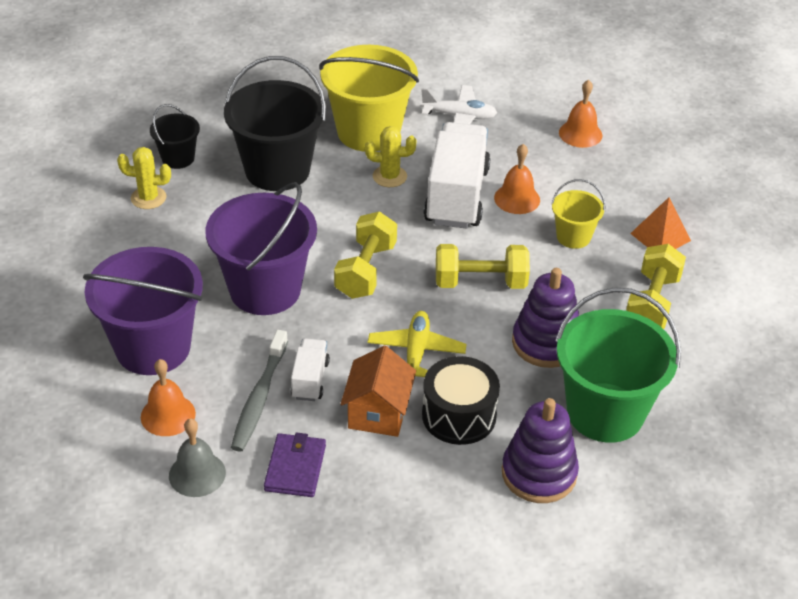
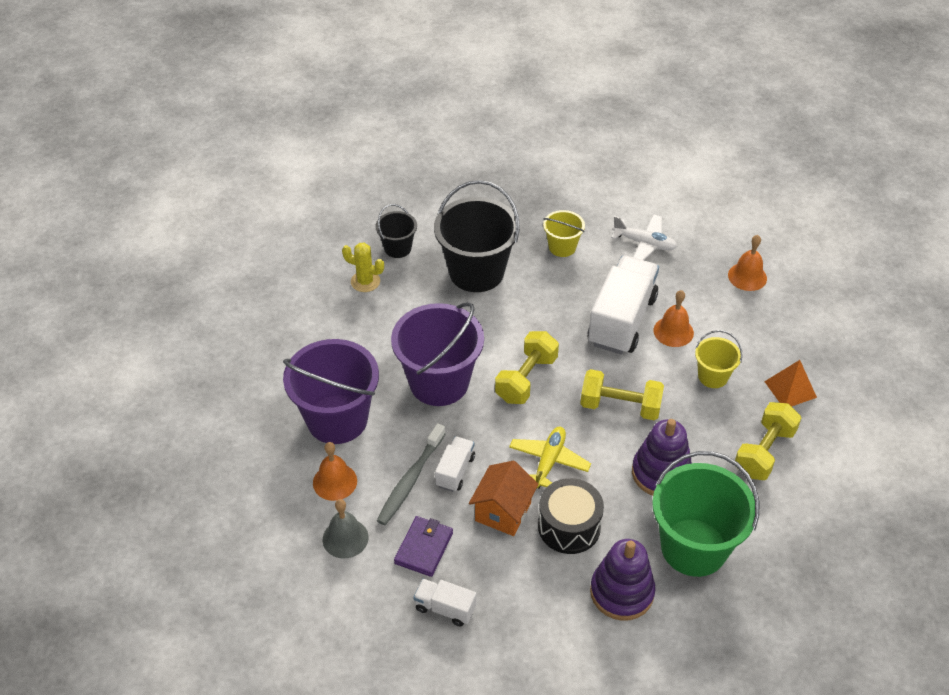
camera: 15 degrees right, 5 degrees up
(339, 528) = (445, 608): none -> white truck
(368, 132) = (562, 247): yellow bucket -> yellow bucket, size x0.50
(389, 176) = (569, 293): yellow cactus -> none

